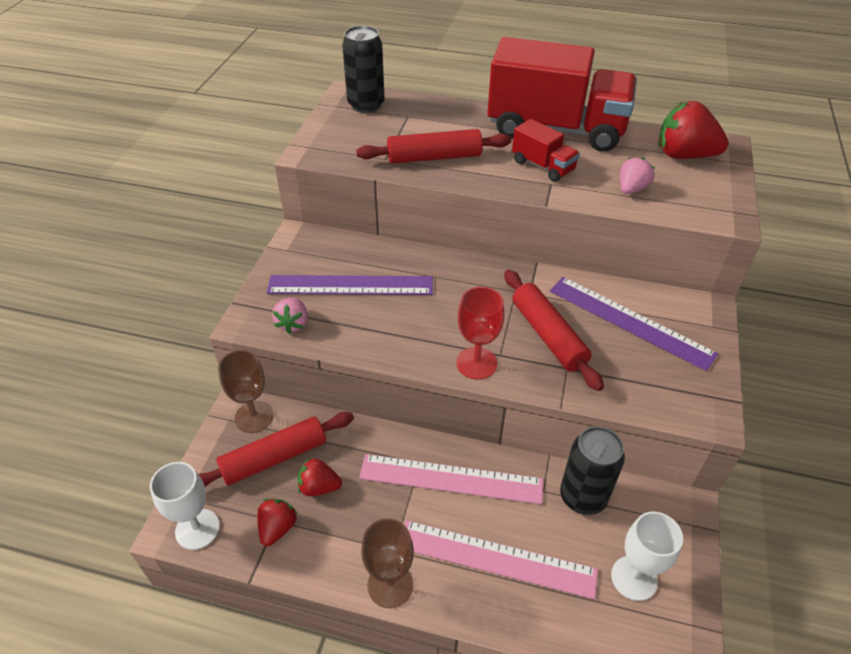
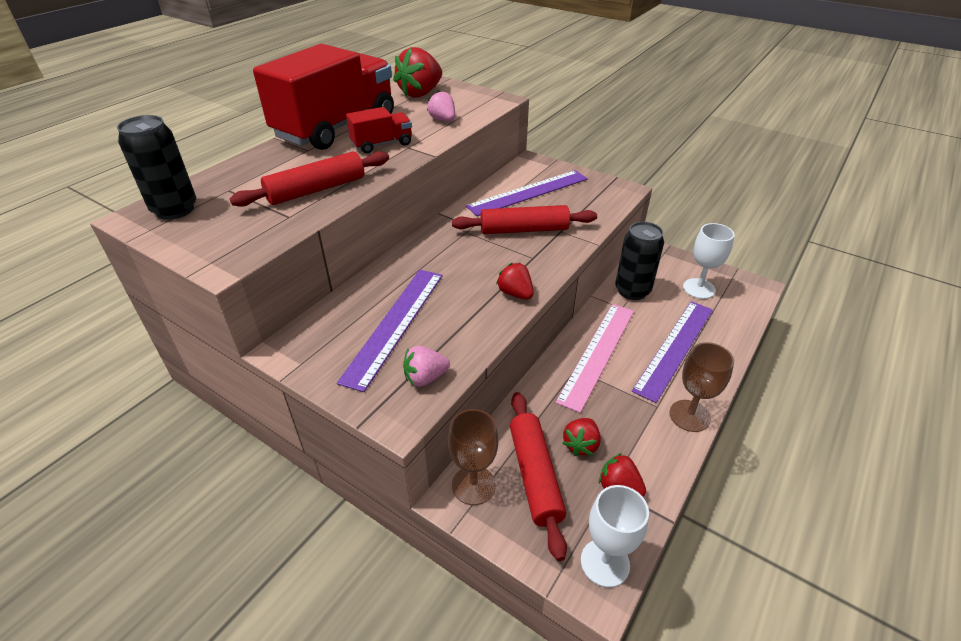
camera: 70 degrees left, 5 degrees down
(293, 324) = (425, 378): pink strawberry -> pink strawberry turned 135 degrees clockwise
(431, 354) = (515, 293): none -> red strawberry
(434, 157) = (316, 190): red rolling pin -> red rolling pin turned 45 degrees clockwise
(476, 363) = (537, 271): red goblet -> none
(496, 558) = (674, 348): pink ruler -> purple ruler

